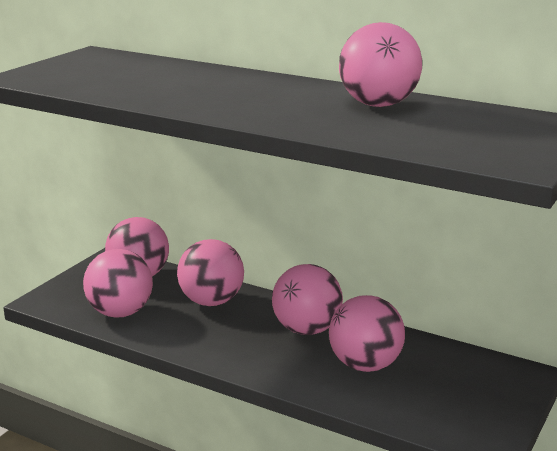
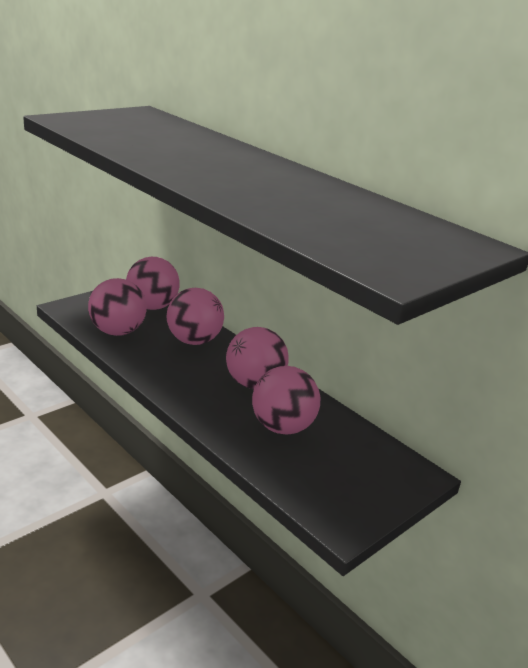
camera: 15 degrees right, 5 degrees up
(378, 105) = (326, 196): pink ball -> none

